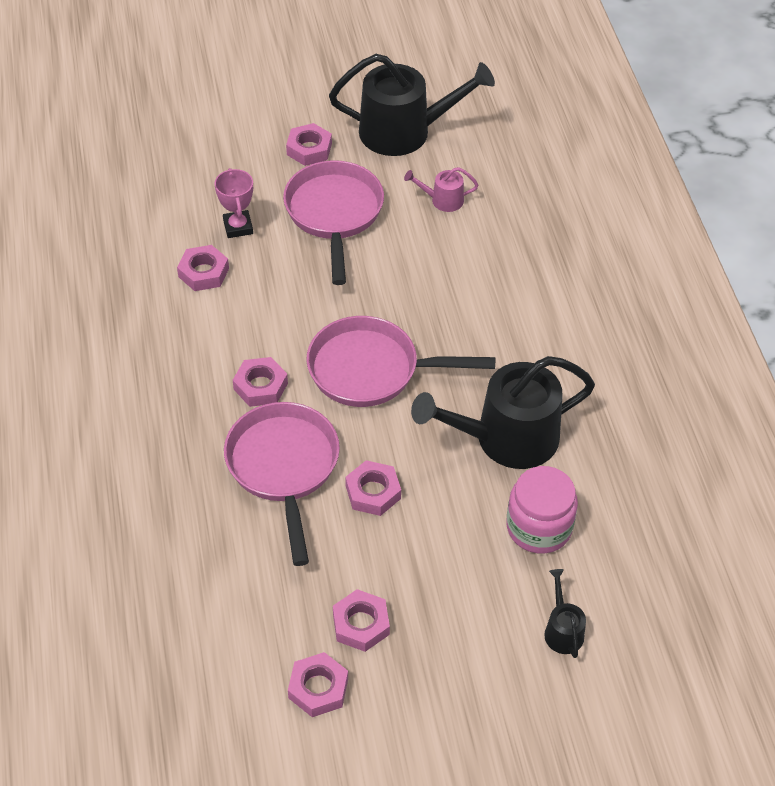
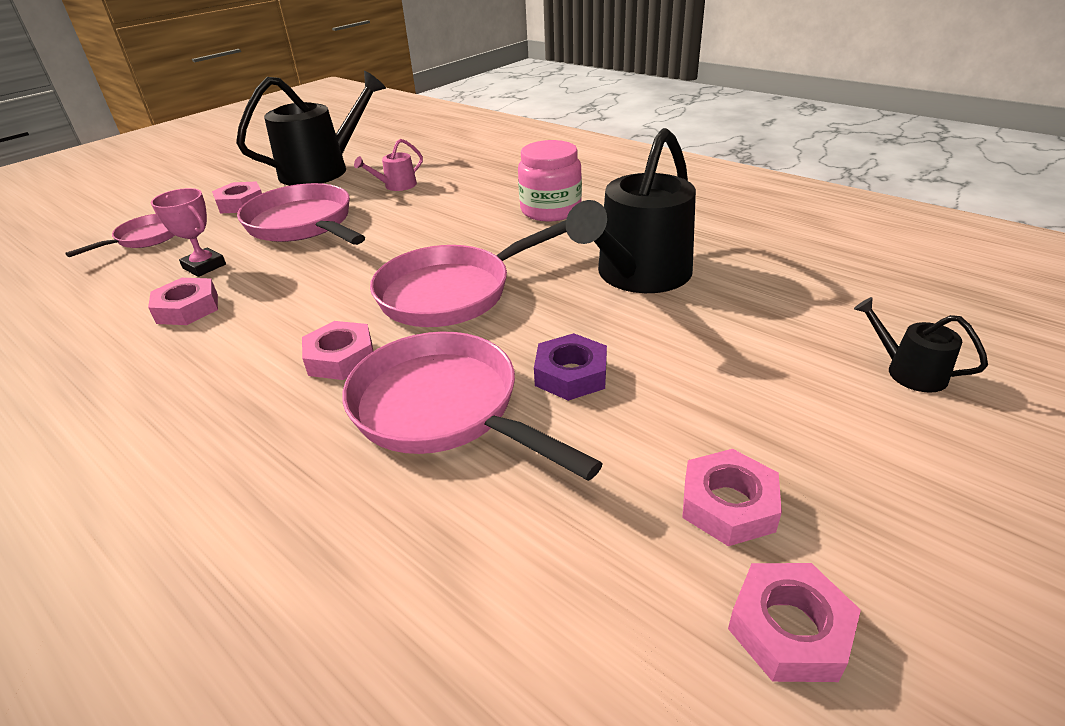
camera: 35 degrees left, 15 degrees down
(218, 159) = (145, 238): none -> pink pan
(373, 492) = (571, 374): pink nut -> purple nut
(539, 527) = (758, 313): pink jar -> pink jar (550, 210)

